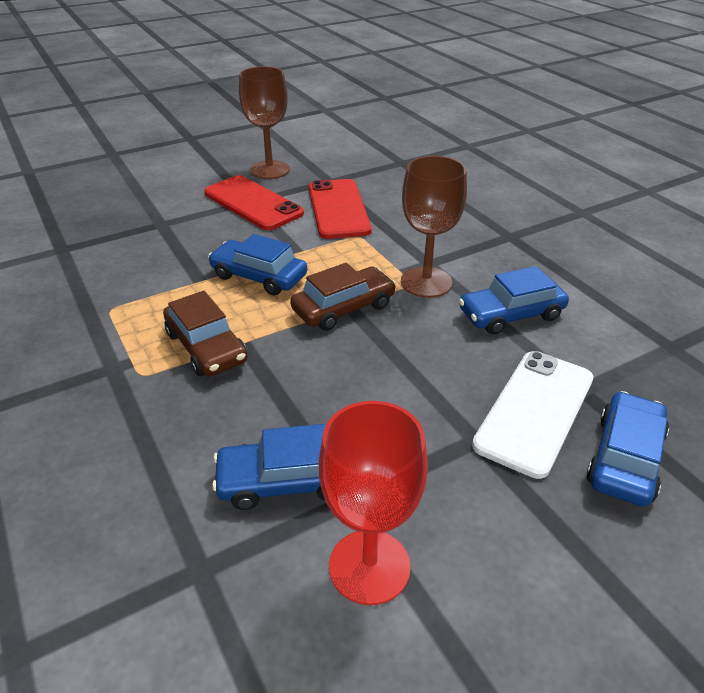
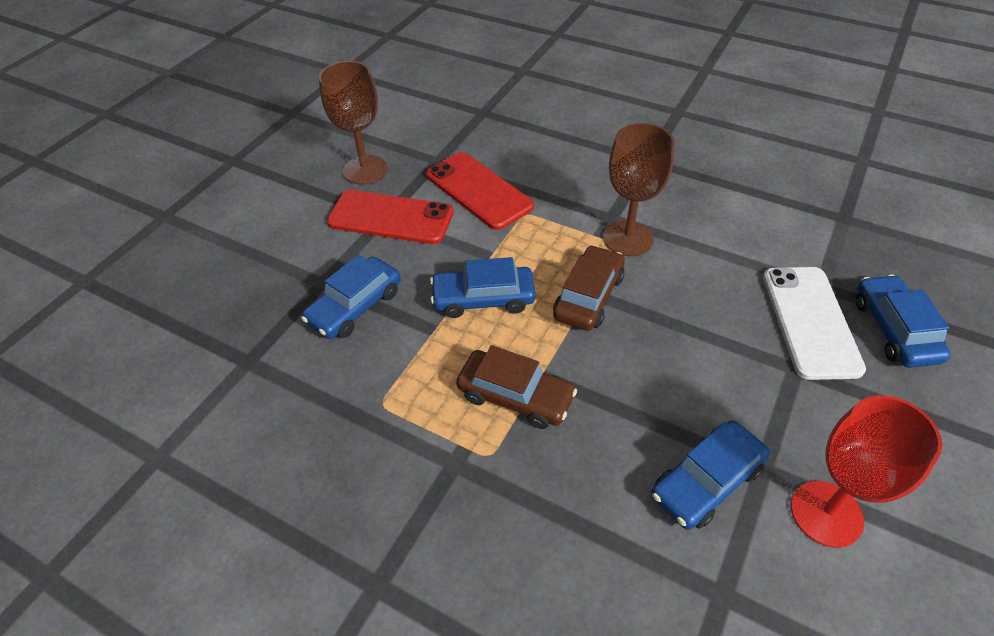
camera: 30 degrees left, 10 degrees up
(511, 314) = (717, 240): blue car -> blue car (355, 306)

